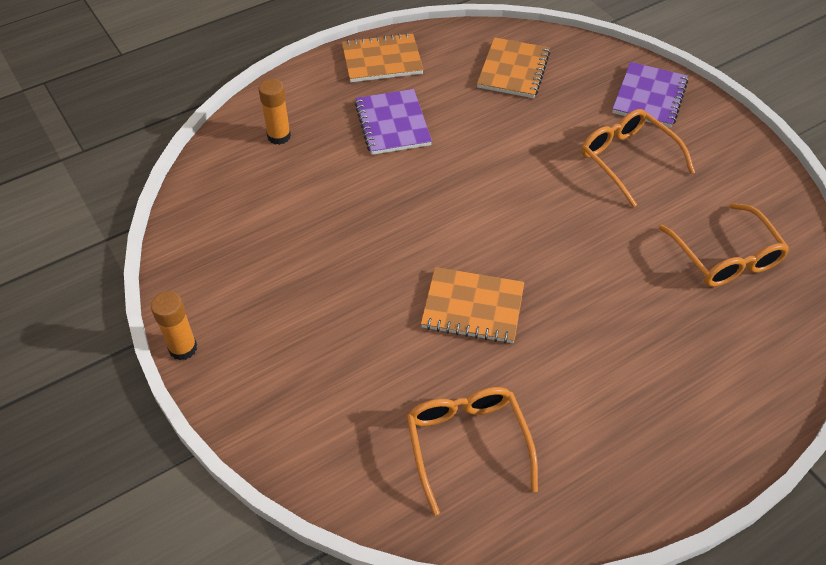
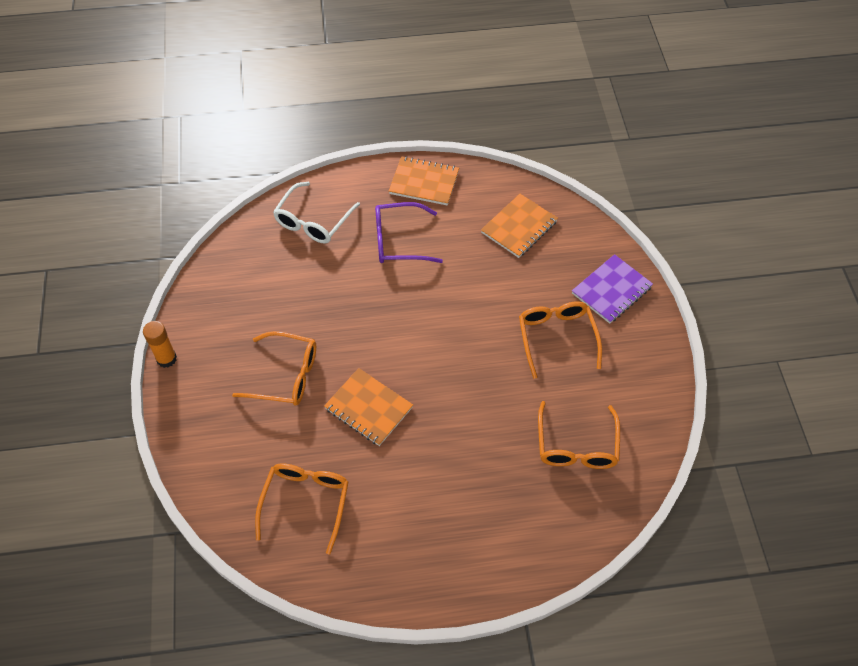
camera: 25 degrees right, 5 degrees up
(279, 136) = (313, 221): orange glue stick -> white glasses
(349, 310) = (285, 375): none -> orange glasses
(392, 124) = (399, 241): purple notebook -> purple glasses

